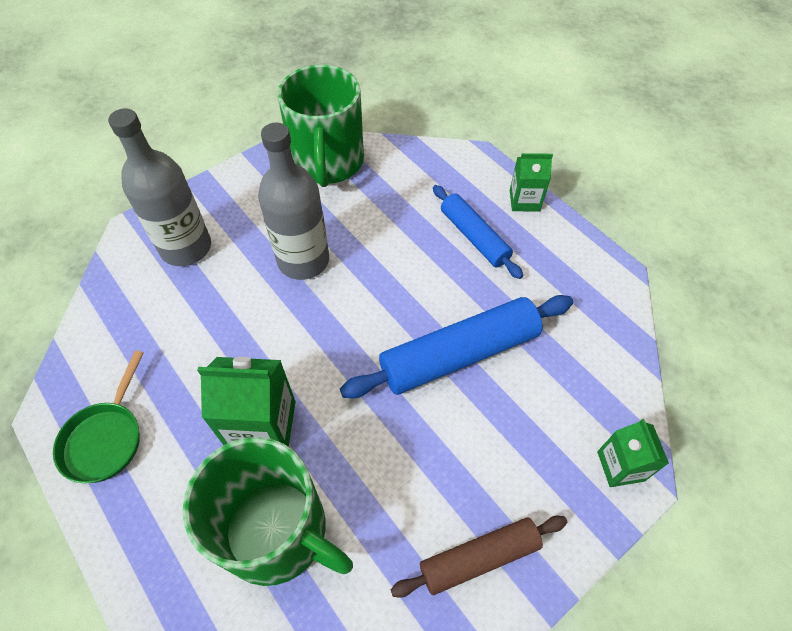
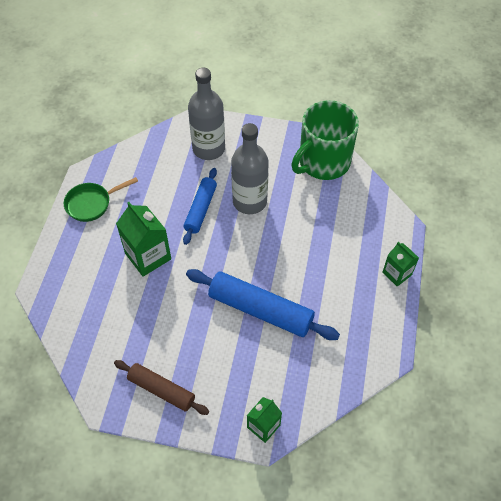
camera: 50 degrees right, 0 degrees up
(277, 531) = (107, 300): green mug -> none
(474, 237) = (343, 266): blue rolling pin -> blue rolling pin (201, 209)

